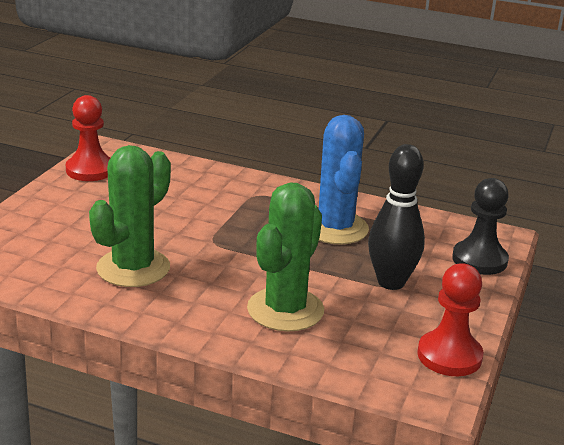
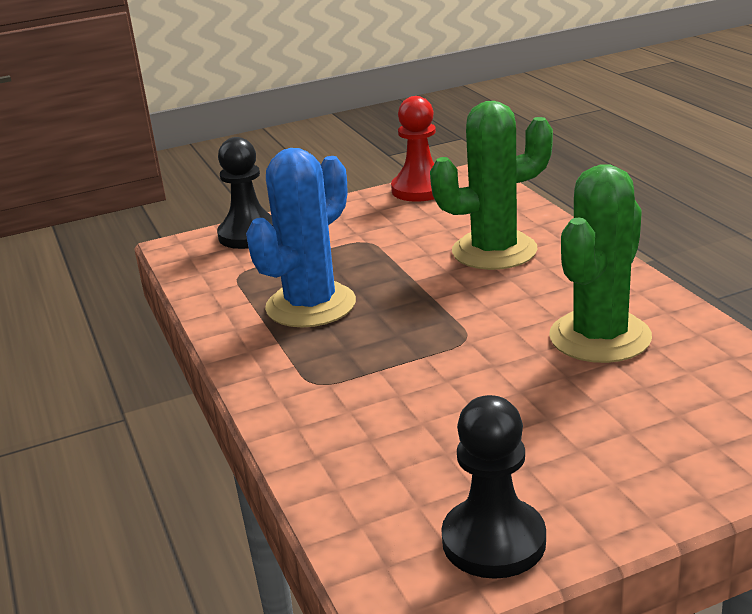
camera: 130 degrees left, 0 degrees up
(90, 170) = (493, 541): red pawn -> black pawn
(133, 268) = (600, 337): green cactus -> green cactus turned 45 degrees counterclockwise
(391, 282) = (362, 242): black bowling pin -> none

